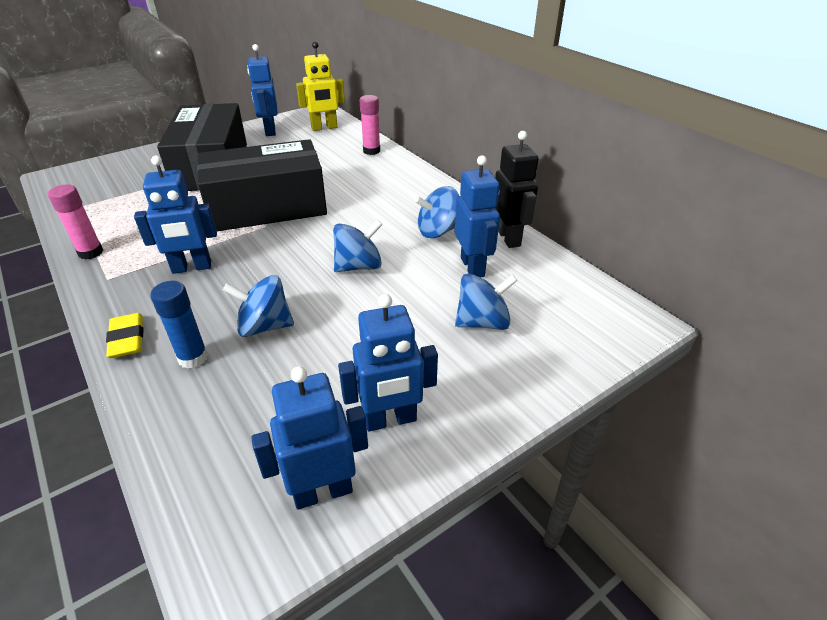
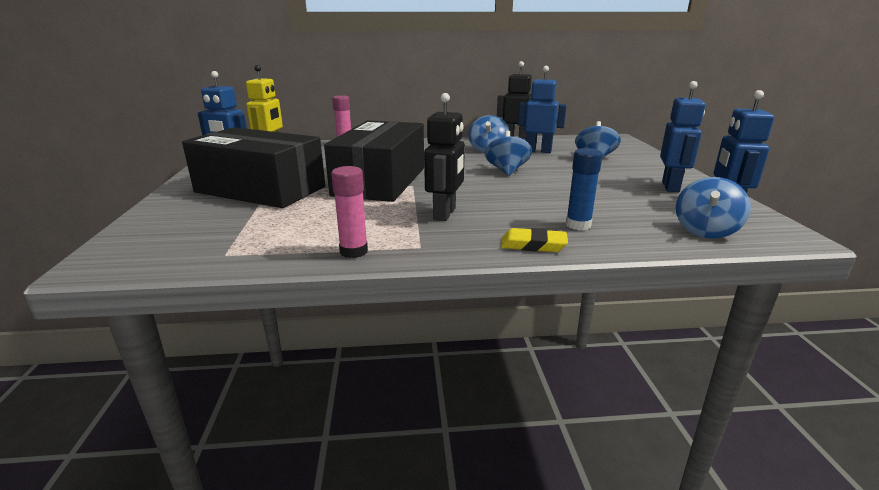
camera: 60 degrees left, 15 degrees down
(192, 267) = (445, 214): blue robot -> black robot
(264, 326) = (555, 201): blue spinning top -> blue spinning top (705, 231)

